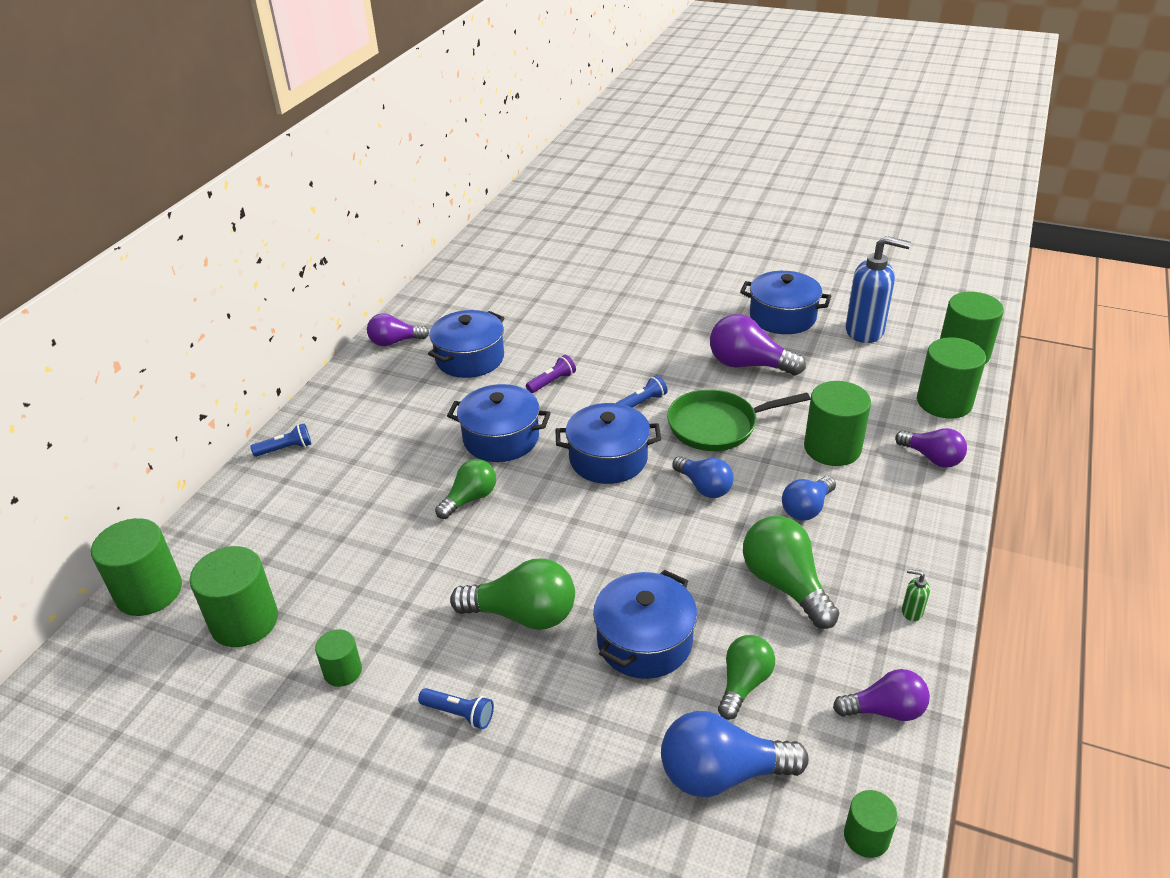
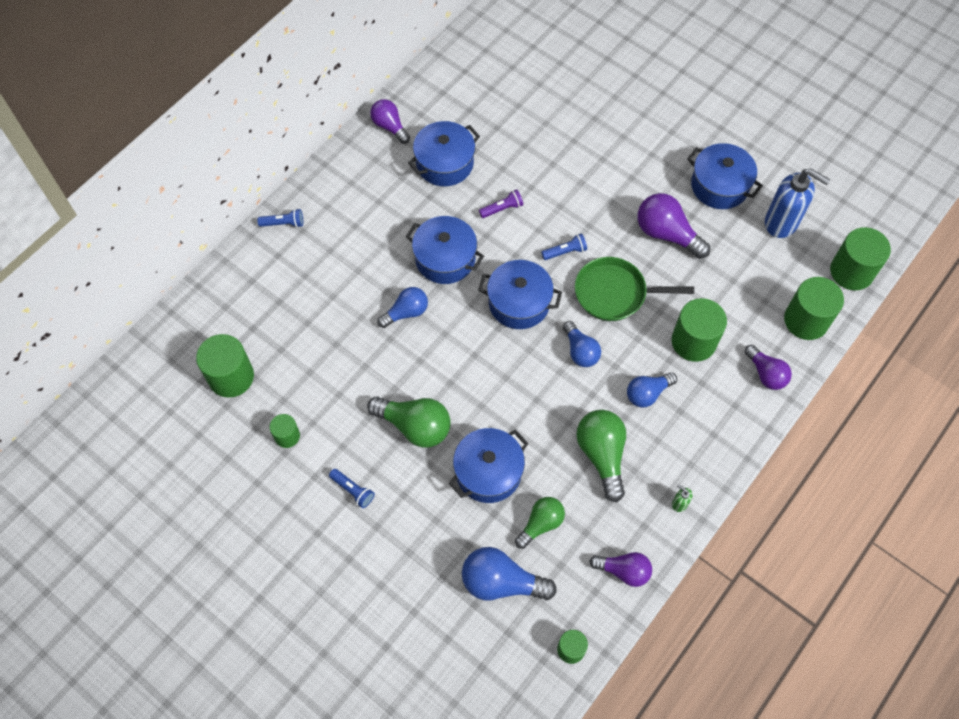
camera: 15 degrees right, 25 degrees up
(149, 592) = (172, 332): green cylinder -> none
(395, 342) = (390, 126): purple light bulb -> purple light bulb turned 45 degrees clockwise
(470, 499) = (406, 312): green light bulb -> blue light bulb

